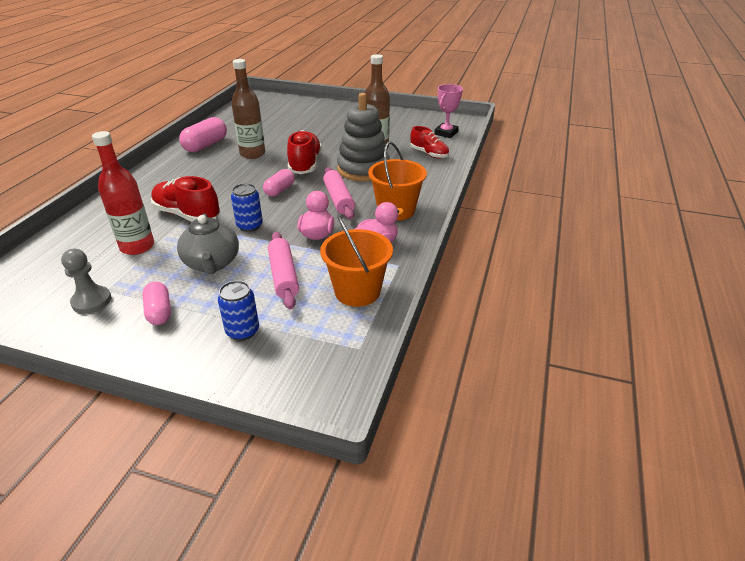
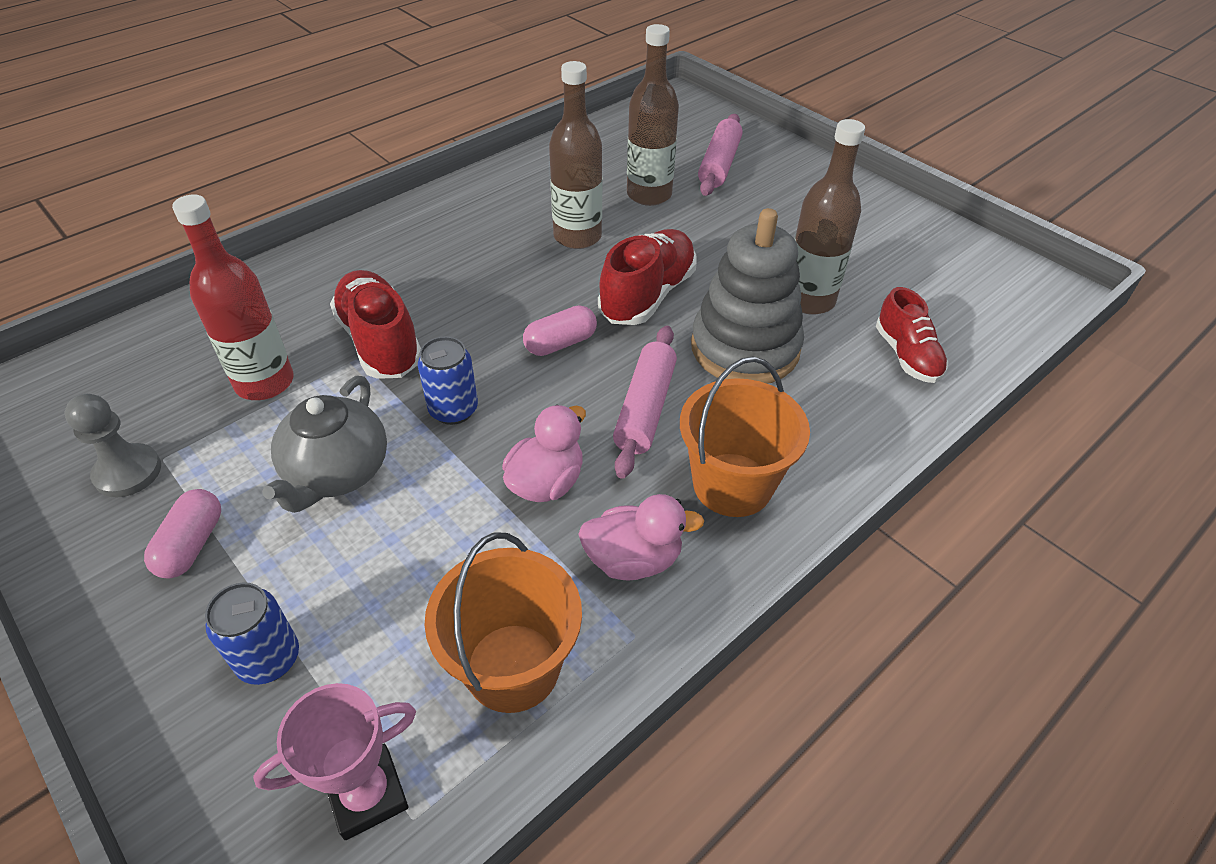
camera: 30 degrees right, 10 degrees up
(205, 145) = (518, 190): pink capsule -> none
(273, 132) = (649, 195): none -> brown bottle
(284, 276) = (421, 559): pink rolling pin -> pink rolling pin (719, 165)
(446, 133) = (984, 309): pink trophy -> pink trophy (367, 794)

